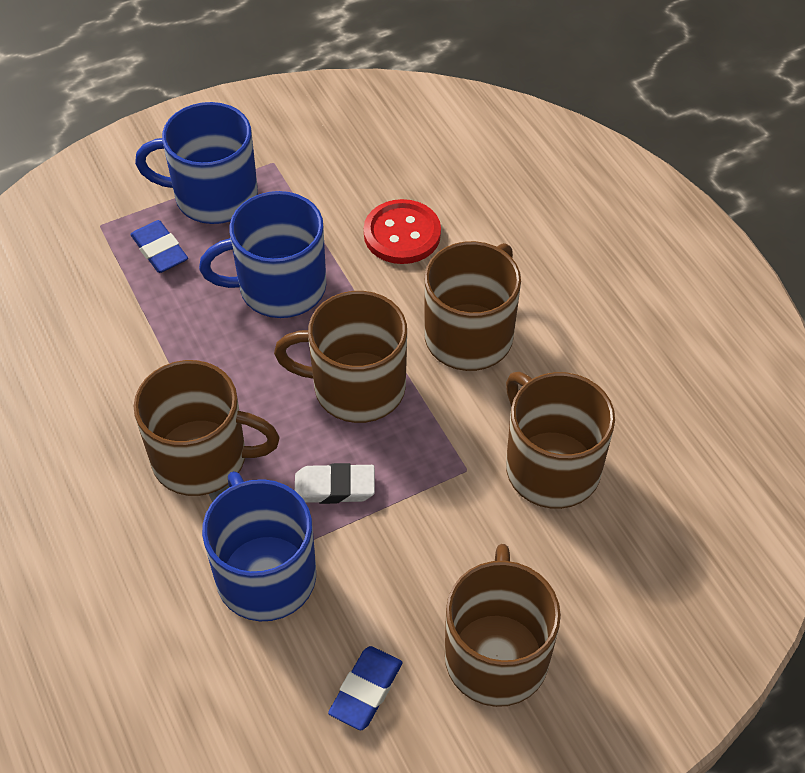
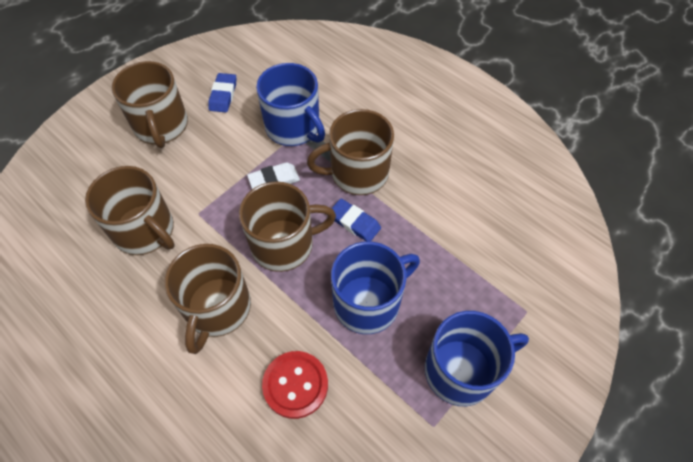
camera: 160 degrees right, 5 degrees up
(160, 250) = (470, 304): blue eraser -> blue eraser (354, 222)

